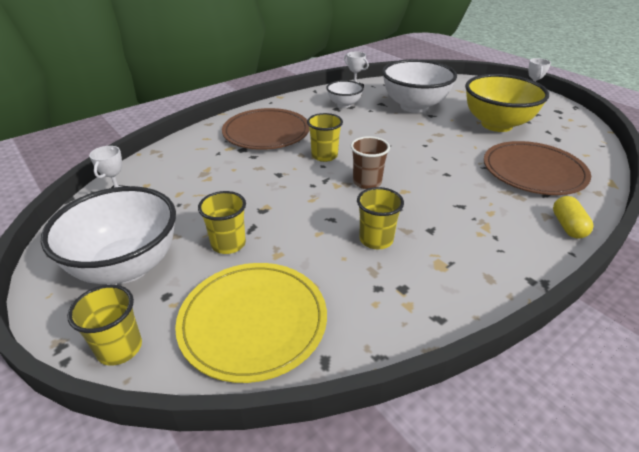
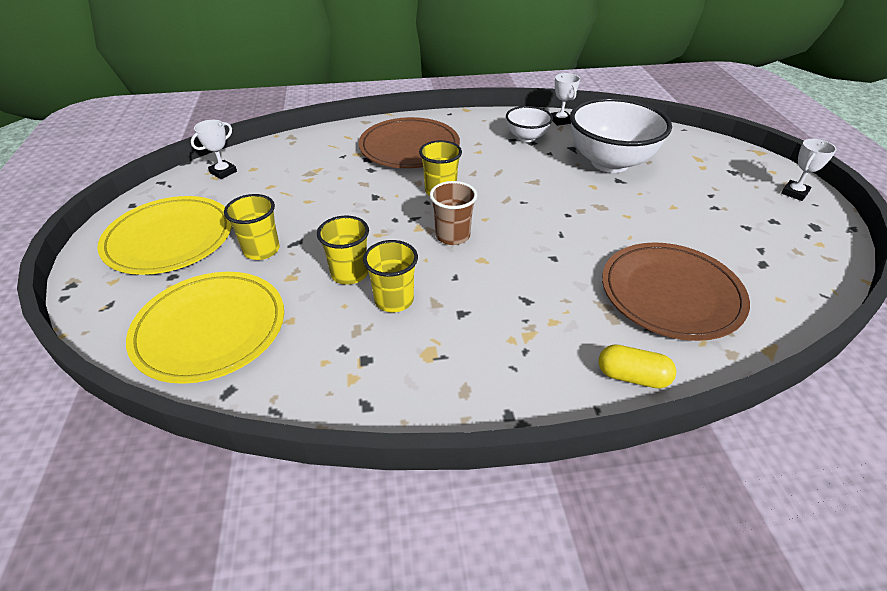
camera: 30 degrees right, 5 degrees up
(119, 348) = (103, 305): yellow cup -> yellow cup (349, 273)
(127, 266) = (169, 239): white bowl -> yellow plate
(496, 125) = (694, 218): yellow bowl -> none
(567, 226) = (632, 376): yellow capsule -> yellow capsule turned 75 degrees clockwise

